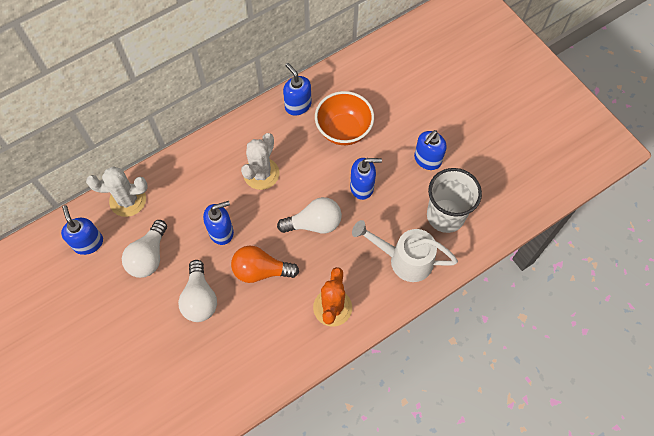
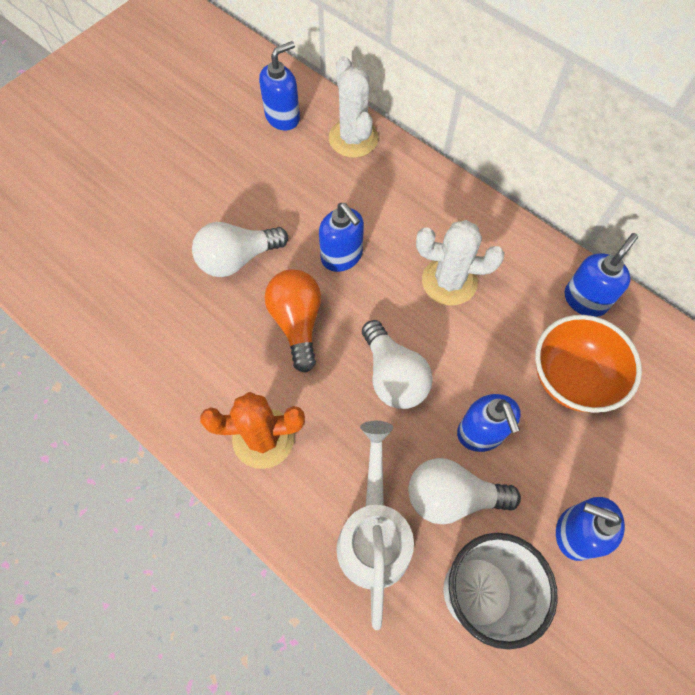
camera: 75 degrees right, 0 degrees up
(149, 256) = (282, 184): white light bulb -> white light bulb (452, 497)

